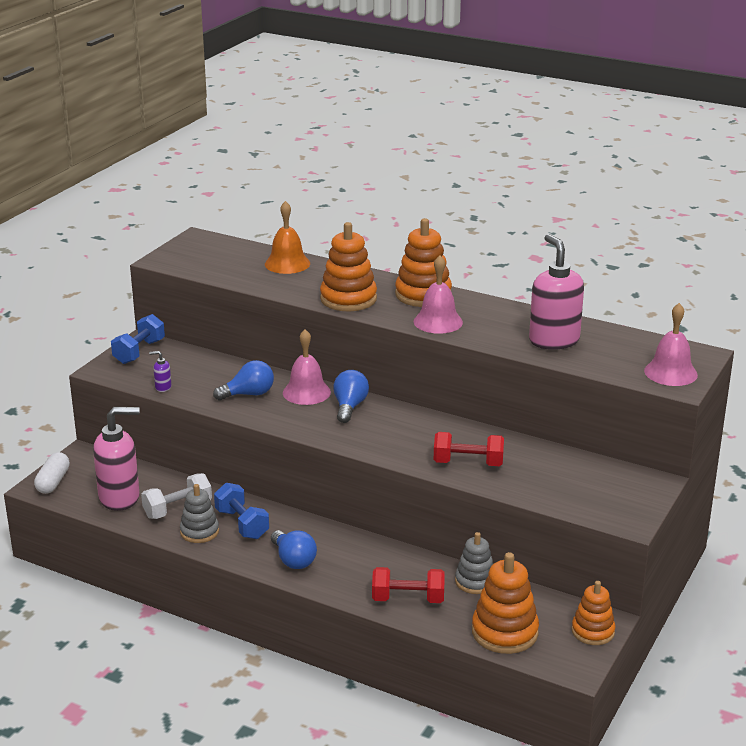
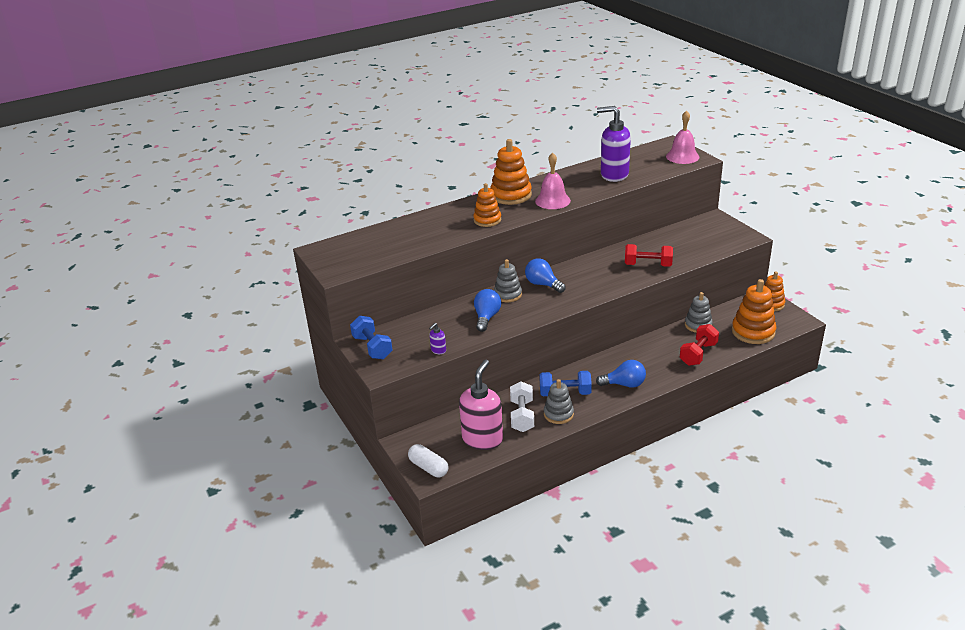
camera: 55 degrees left, 5 degrees up
(287, 263) = (407, 227): orange bell -> none
(306, 392) = (508, 294): pink bell -> grey stacking toy
(348, 299) = (487, 220): orange stacking toy -> orange stacking toy, size x0.65
(468, 463) = (648, 265): red dumbbell -> red dumbbell turned 60 degrees clockwise
(553, 340) = (614, 175): pink soap dispenser -> purple soap dispenser

